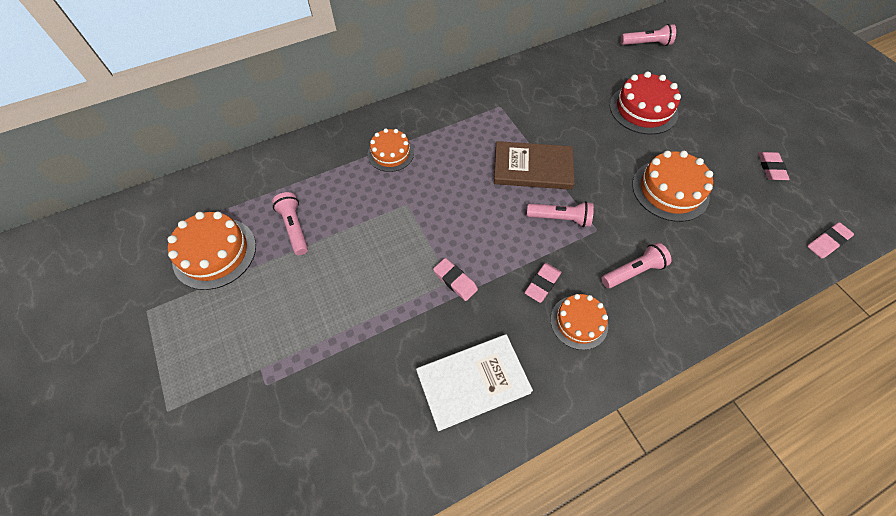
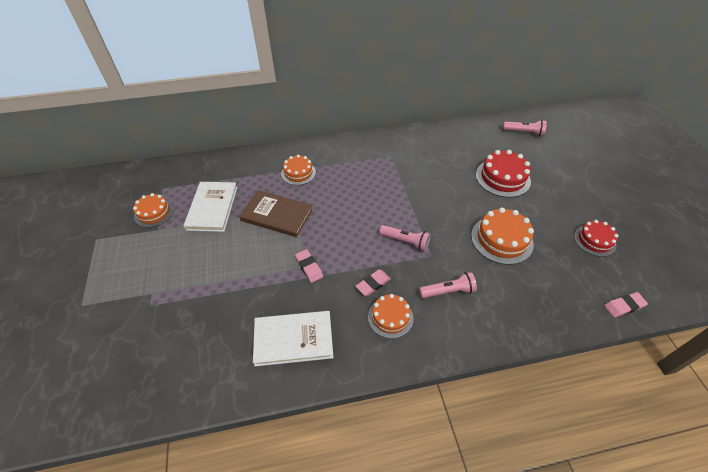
camera: 15 degrees right, 10 degrees down
(215, 253) = (154, 213): orange cake -> orange cake, size x0.65
(294, 227) = (212, 208): pink flashlight -> white book
(532, 168) = (398, 202): brown book -> brown book (276, 215)
(771, 168) = (594, 240): pink eraser -> red cake

